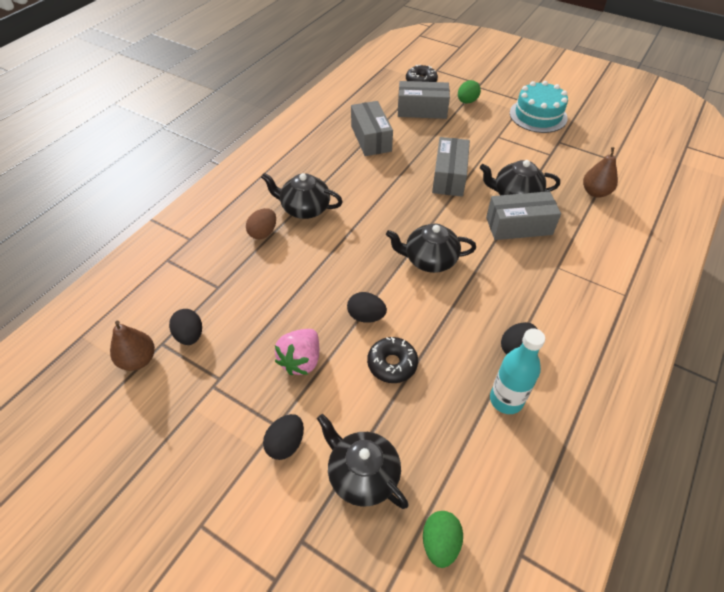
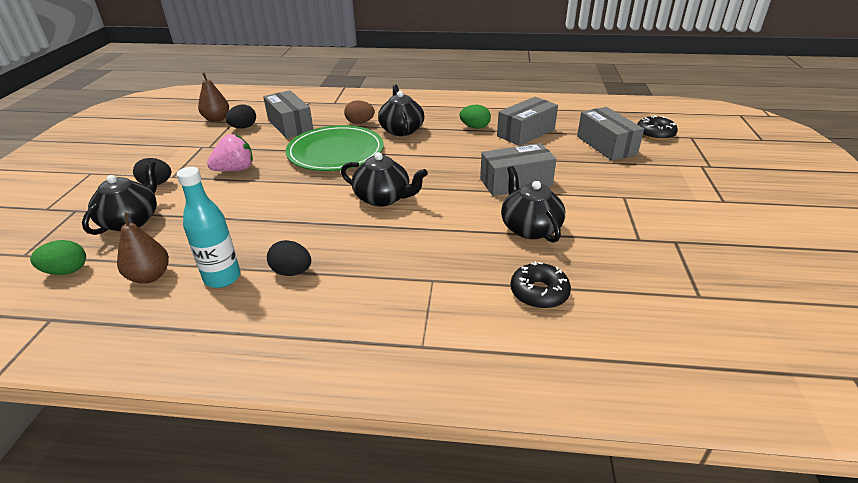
camera: 65 degrees right, 15 degrees down
(301, 360) = (235, 170): pink strawberry -> pink strawberry turned 150 degrees clockwise
(318, 269) = (335, 152): none -> green plate
(366, 316) = (294, 184): black egg -> none
(392, 364) = (245, 208): black donut -> black donut (539, 293)
(429, 260) = (383, 198): black teapot -> black teapot turned 135 degrees clockwise
(467, 101) = (661, 165): green egg -> green egg (475, 127)
(519, 226) = (478, 240): grey box -> grey box (290, 125)
(538, 115) = (708, 216): turquoise cake -> none
(595, 192) = (604, 289): brown pear -> brown pear (150, 276)

